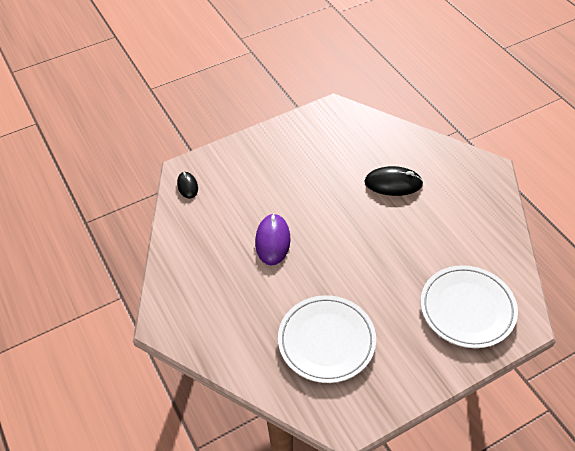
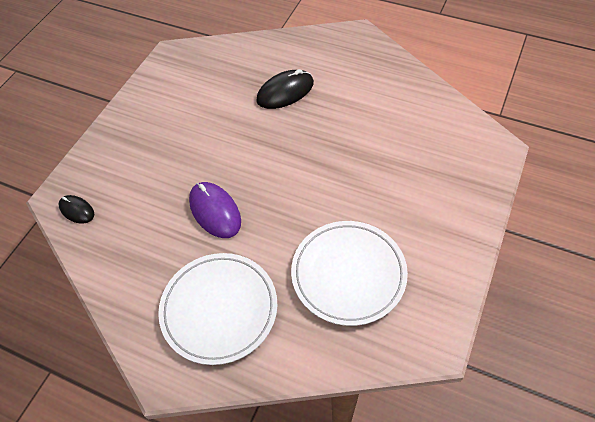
camera: 35 degrees left, 5 degrees up
(467, 309) = (442, 163): white plate -> white plate (219, 309)

